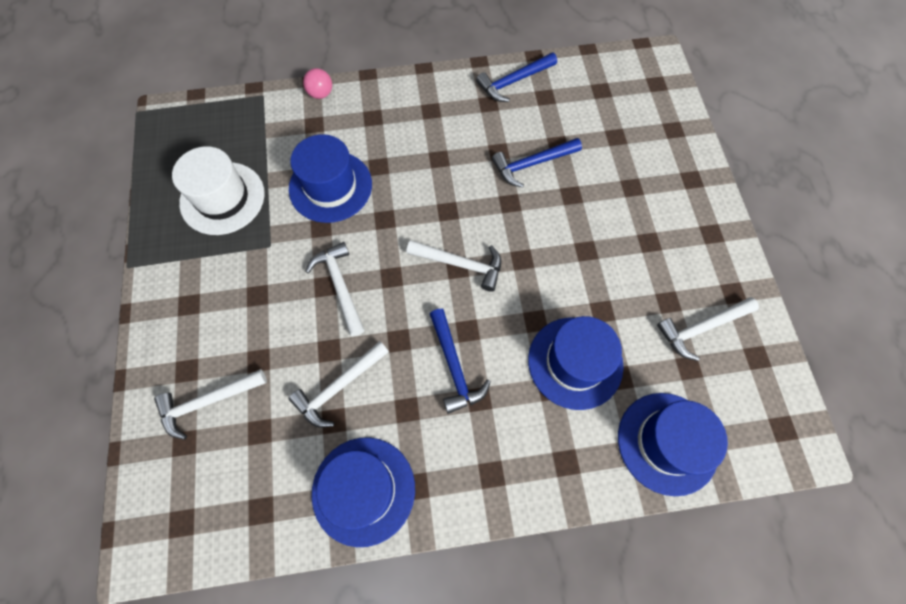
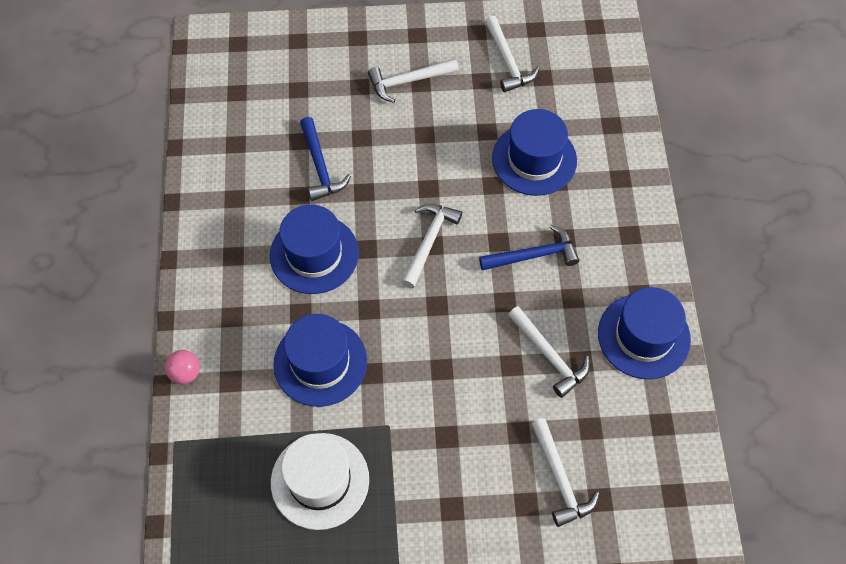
camera: 85 degrees left, 5 degrees down
(340, 286) = (443, 354): white hammer -> white hammer (408, 81)
(514, 81) = (209, 170): blue hammer -> none
(667, 443) = (605, 105): blue hat -> blue hat (314, 254)

